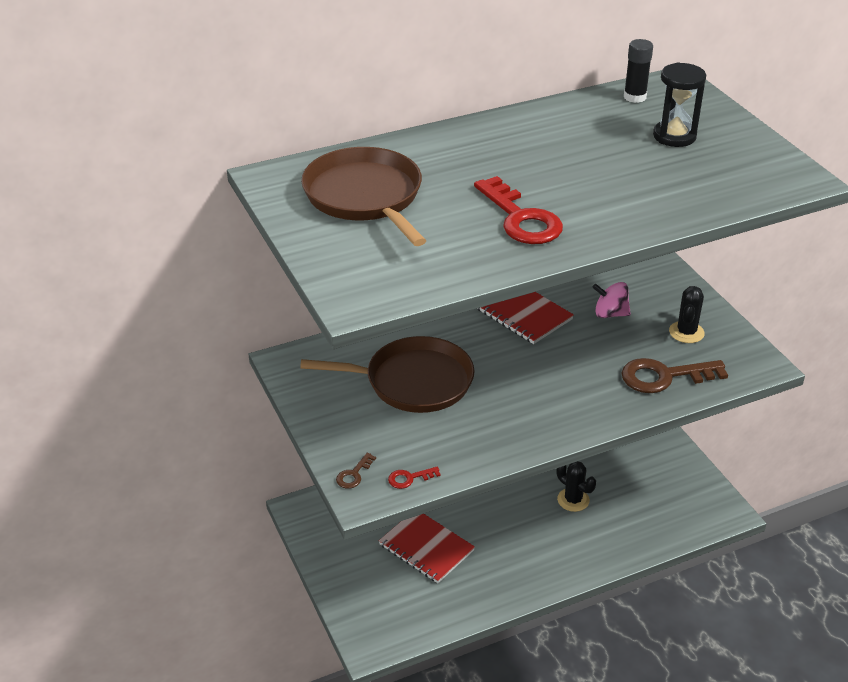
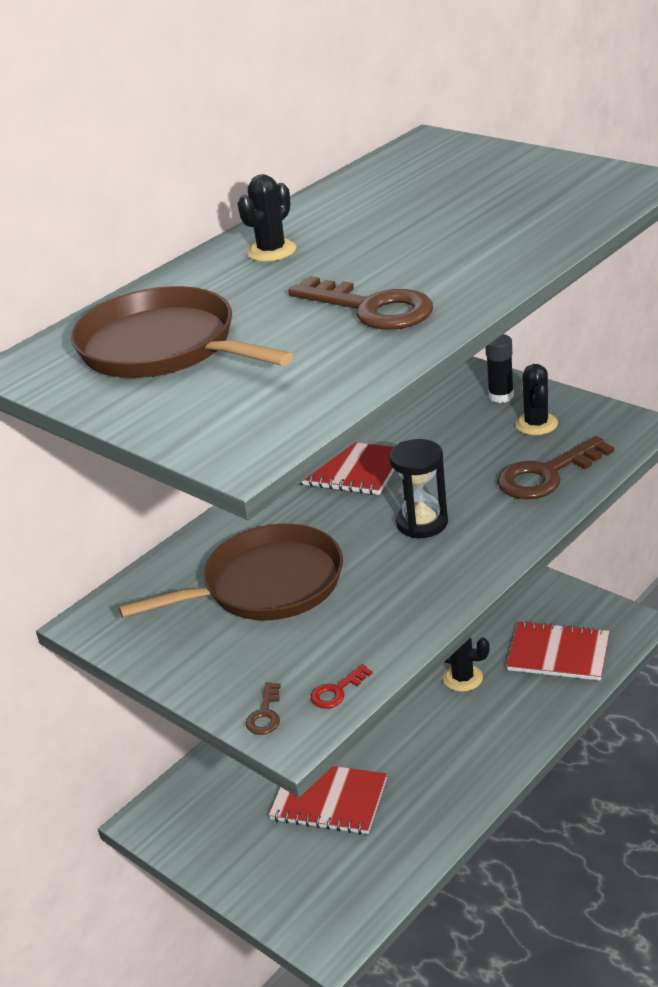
camera: 20 degrees left, 5 degrees down
(491, 143) = (271, 251): none -> black cactus
(521, 218) = (371, 308): red key -> brown key
(610, 314) = (441, 435): pink spinning top -> none
(634, 97) = (395, 165): black glue stick -> black glue stick (501, 396)
(655, 511) = (558, 653): none -> red notebook
(674, 136) = (471, 185): black hourglass -> black hourglass (422, 523)

